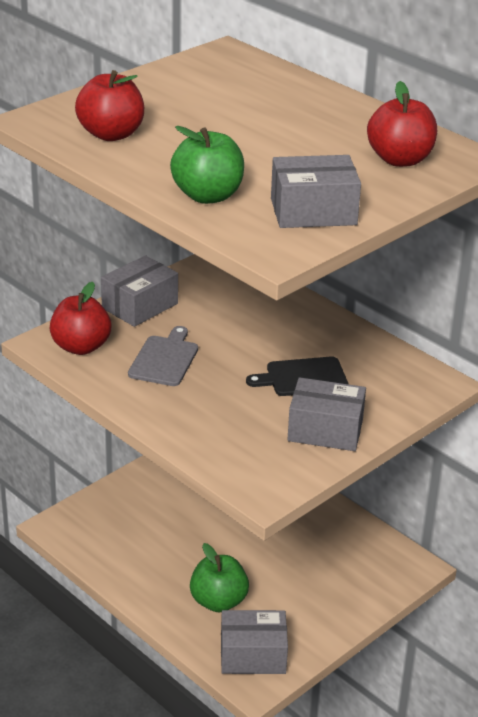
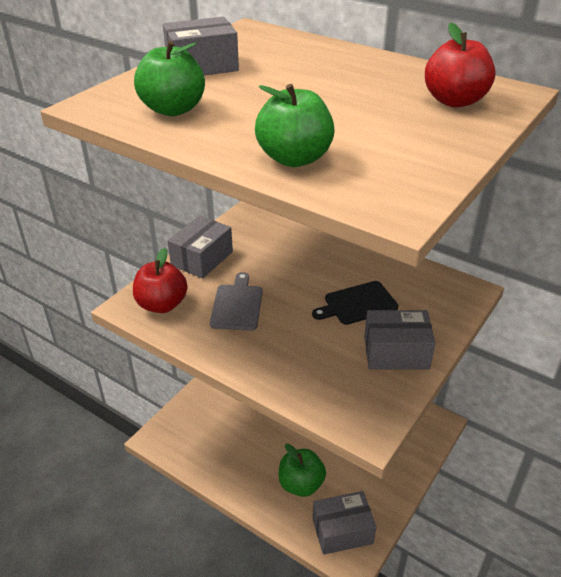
camera: 10 degrees left, 5 degrees up
(111, 134) = (173, 109): red apple -> green apple
(313, 212) = (408, 161): grey box -> grey box (202, 66)

